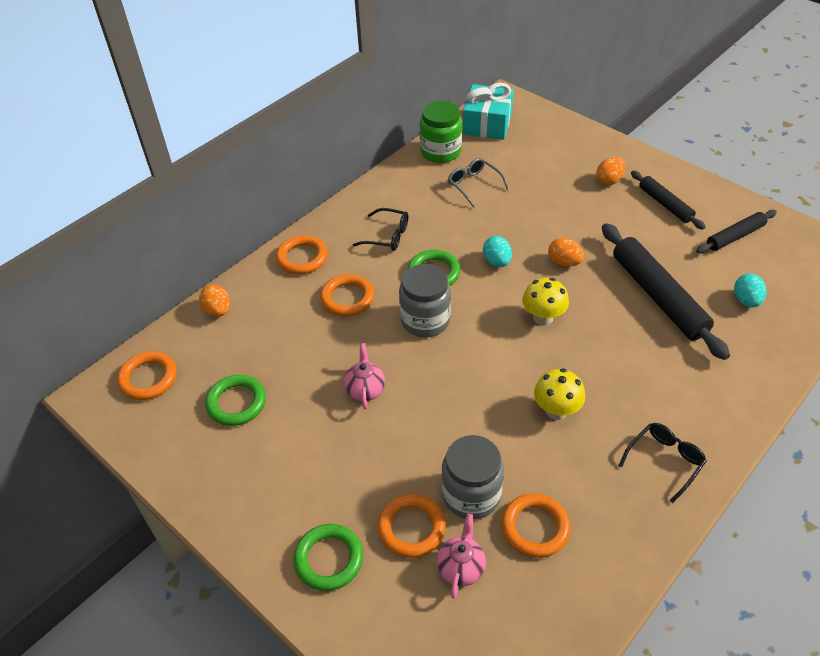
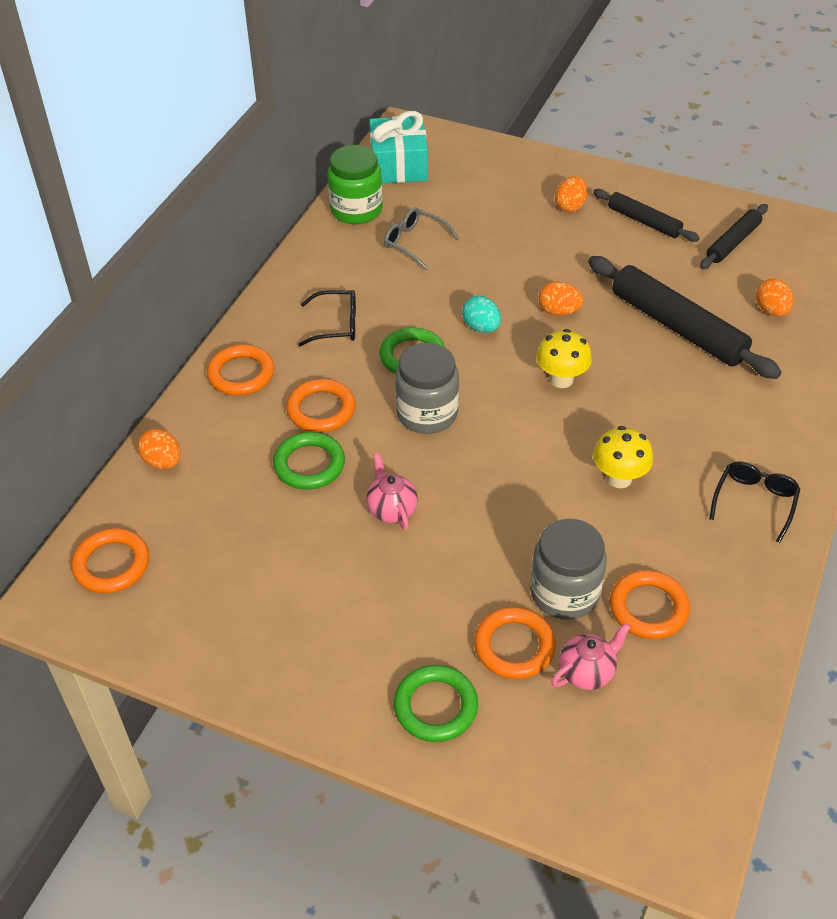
camera: 20 degrees left, 0 degrees up
(236, 403) = (241, 564): green ring -> green ring (309, 464)
(461, 567) = (587, 672): pink teapot -> pink teapot turned 60 degrees clockwise
(746, 300) = (771, 310): turquoise egg -> orange egg

